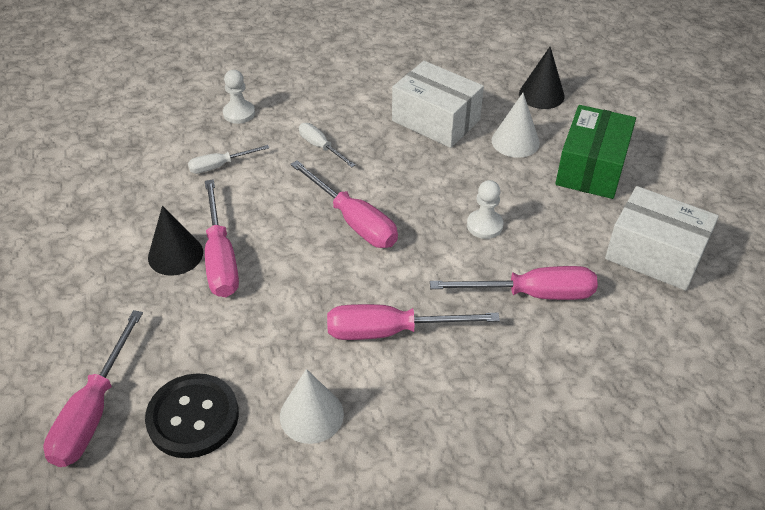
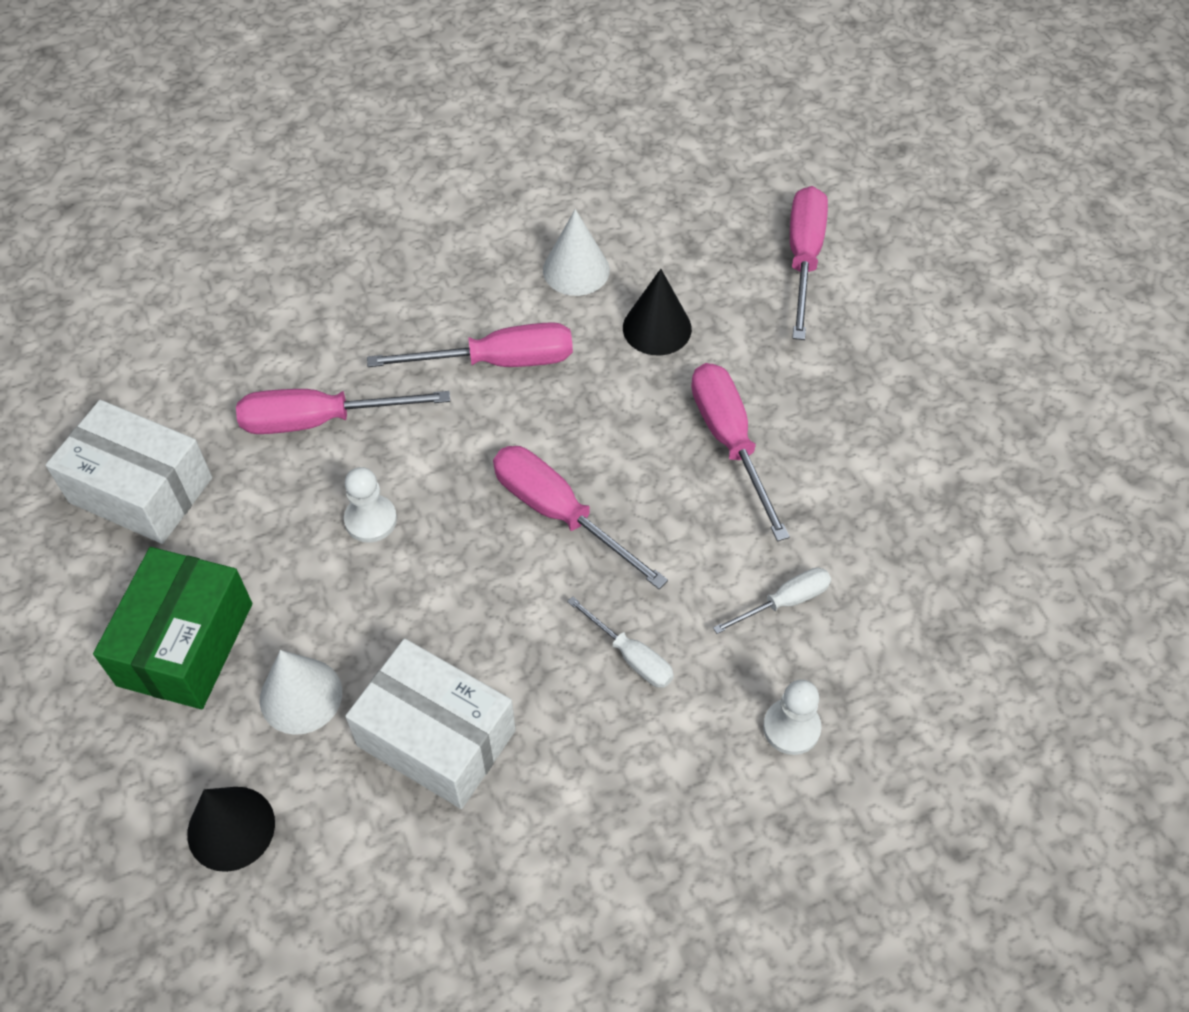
camera: 175 degrees right, 10 degrees up
(175, 254) = (791, 442): black cone -> black cone (657, 328)
(193, 417) = (698, 260): black button -> none

